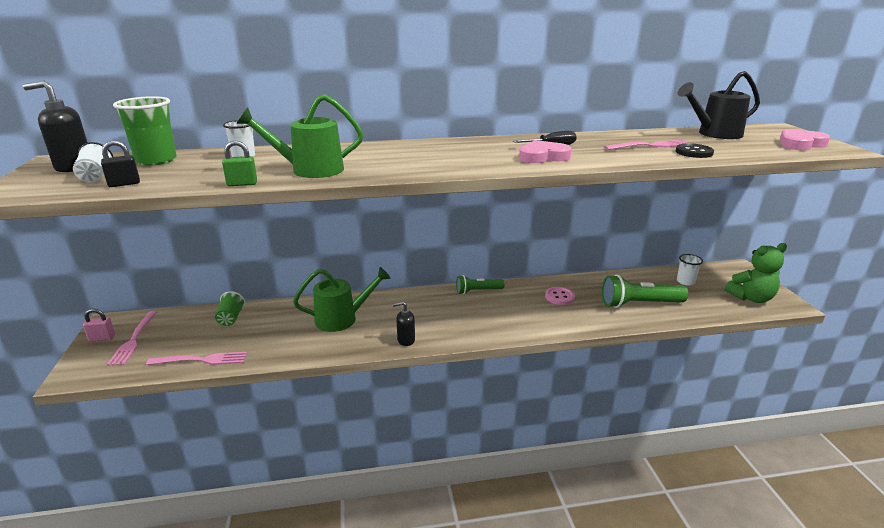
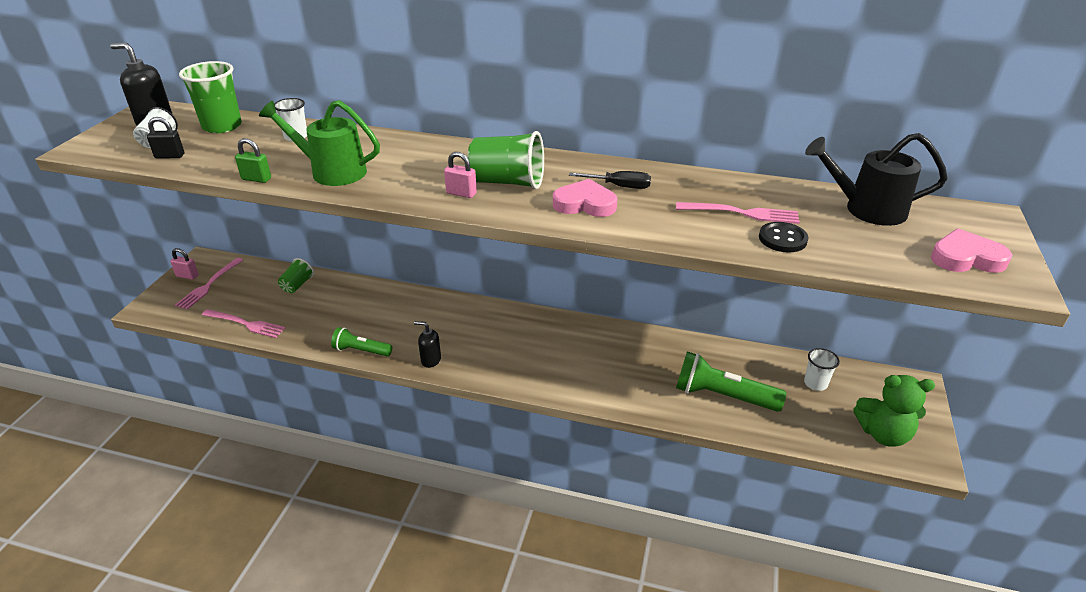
camera: 25 degrees right, 10 degrees up
(342, 319) = (391, 316): green watering can -> none
(442, 165) = (461, 193): none -> pink padlock
(468, 155) = (507, 182): none -> green cup
(477, 291) = (550, 322): green flashlight -> green flashlight (361, 350)
(559, 297) = (635, 357): pink button -> none

